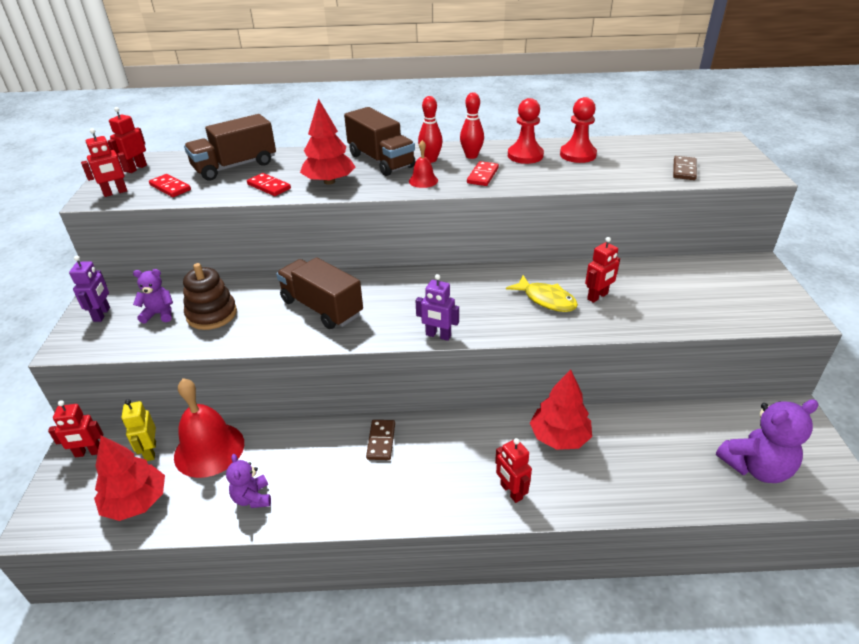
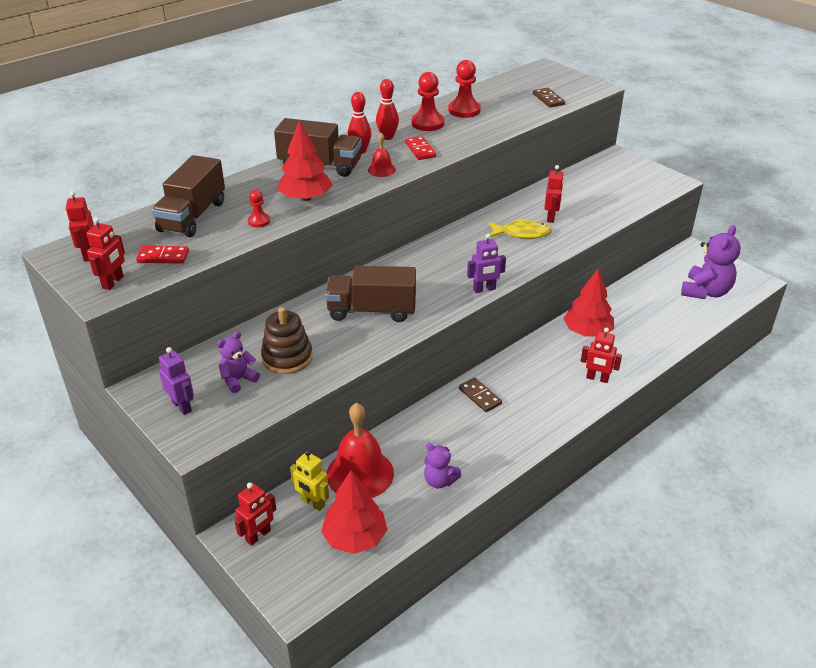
camera: 40 degrees left, 0 degrees up
(269, 187) = (259, 221): red domino -> red pawn

